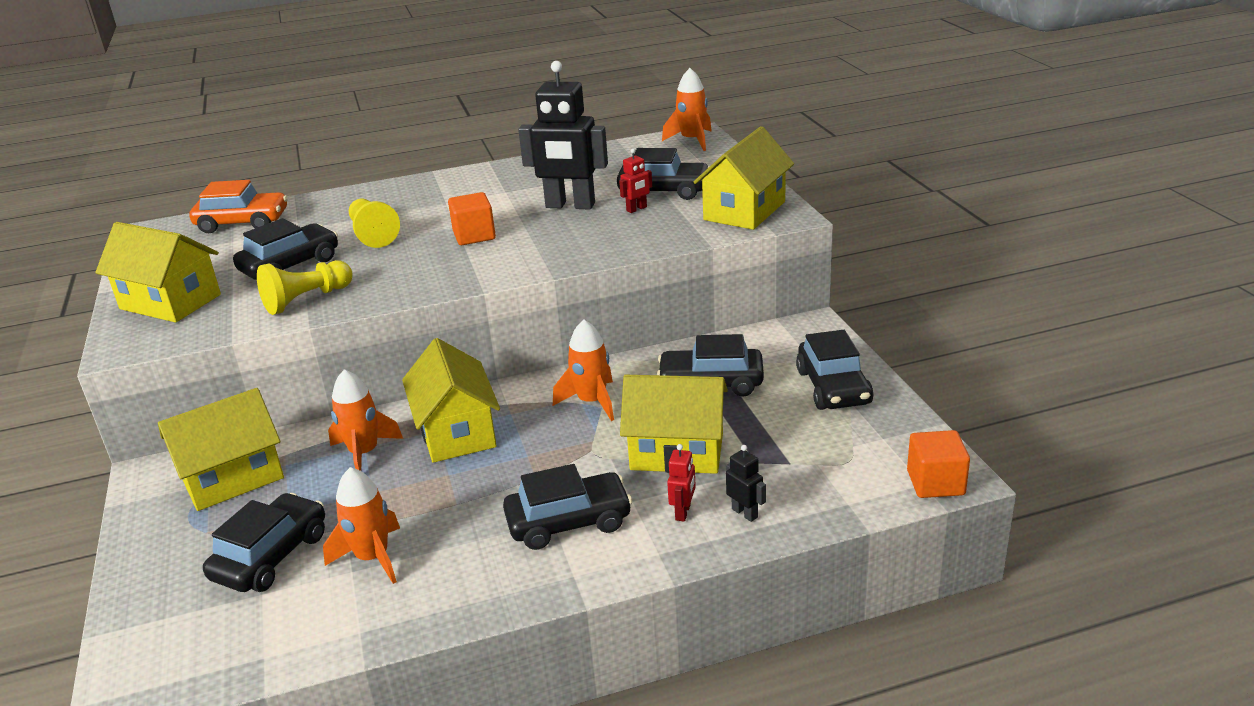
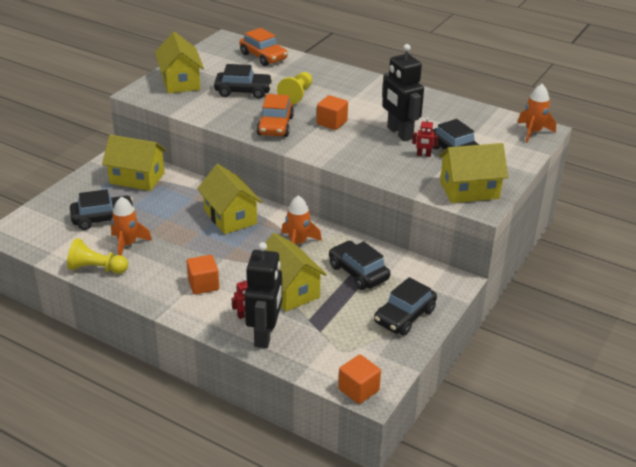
camera: 45 degrees right, 5 degrees up
(306, 300) = (221, 113): yellow pawn -> yellow pawn (96, 269)
(364, 453) = (188, 201): orange rocket -> none
(411, 274) = (275, 126): none -> orange car
(457, 432) = (230, 217): yellow house -> yellow house turned 60 degrees counterclockwise
(569, 522) = (203, 284): black car -> orange cube
(745, 513) = (265, 335): black robot -> black robot, size x2.33

